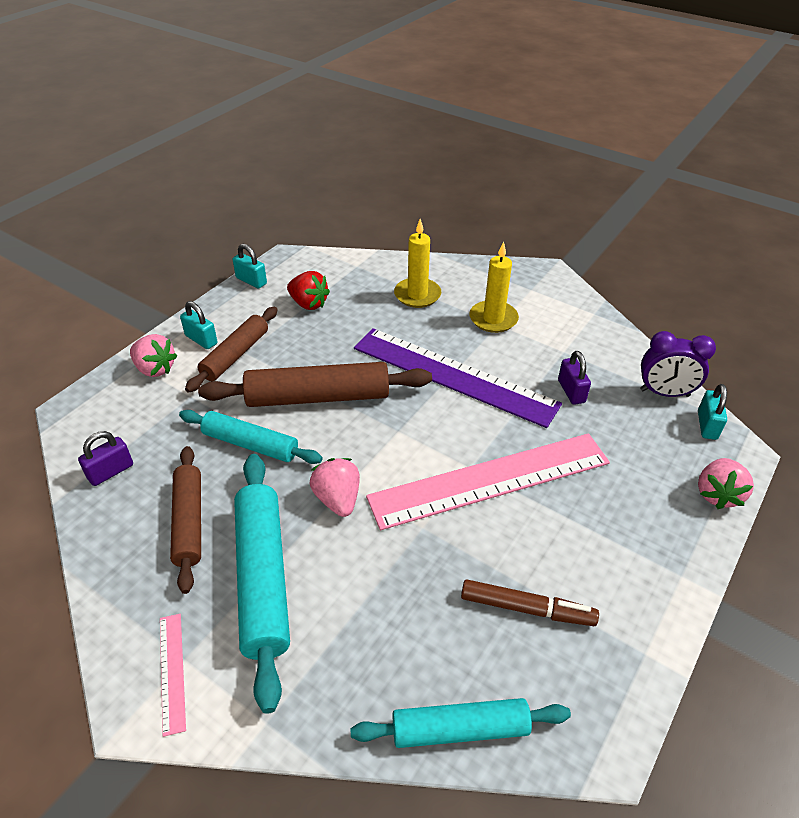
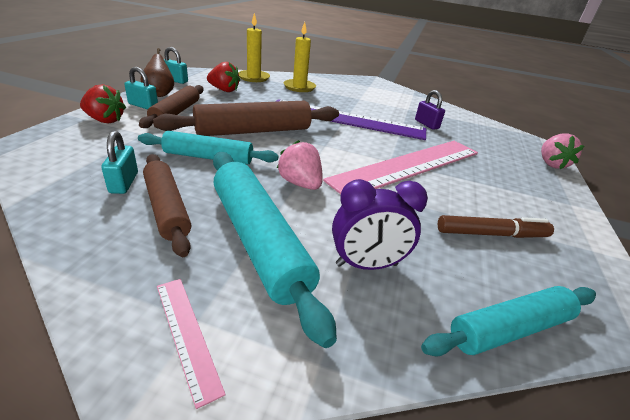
camera: 20 degrees left, 10 degrees down
(111, 471) = (72, 181): purple padlock -> none
(155, 369) = (105, 120): pink strawberry -> red strawberry
(226, 313) = (160, 94): none -> brown pear
(493, 319) = (355, 96): yellow candle -> yellow candle (253, 78)
(664, 393) = (480, 123): purple clock -> purple clock (366, 265)
(707, 425) = (515, 135): turquoise padlock -> turquoise padlock (124, 183)

